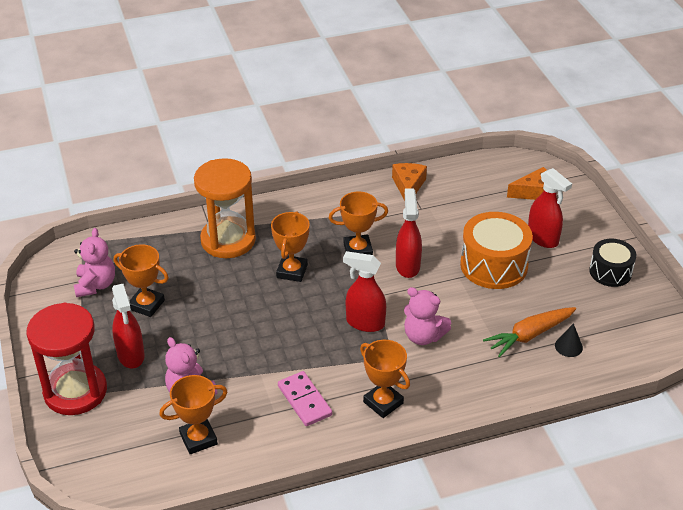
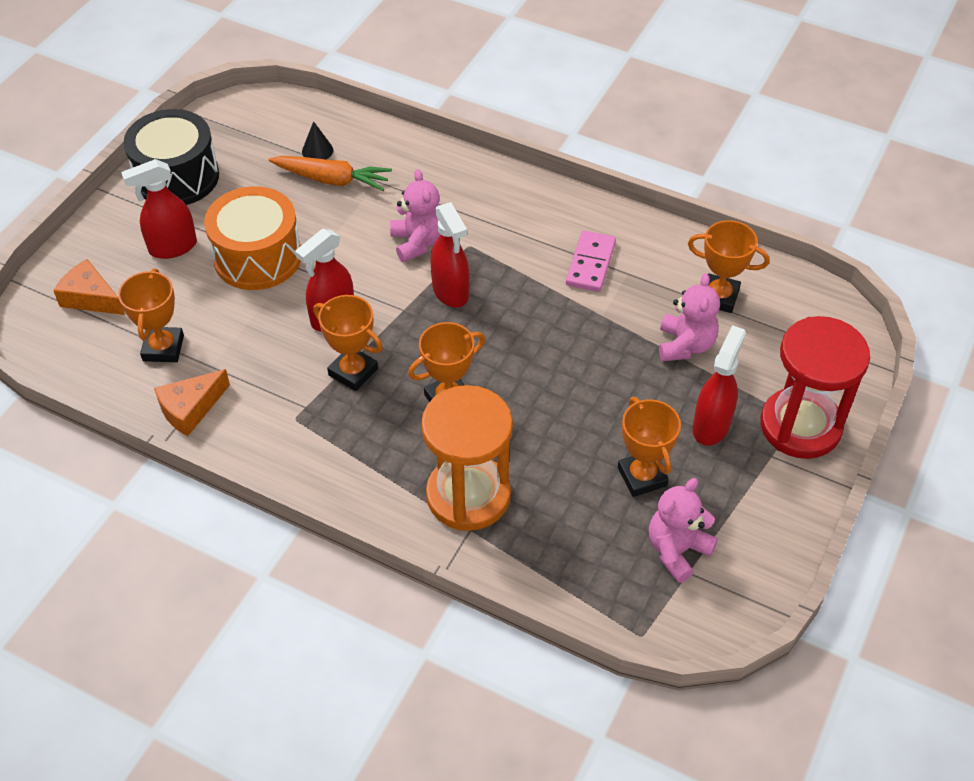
camera: 135 degrees left, 10 degrees up
(383, 402) = (527, 216): orange trophy -> orange trophy (163, 348)
(543, 238) = (172, 247): red spray bottle -> red spray bottle turned 120 degrees counterclockwise
(610, 272) = (177, 177): black drum -> black drum, size x1.61

